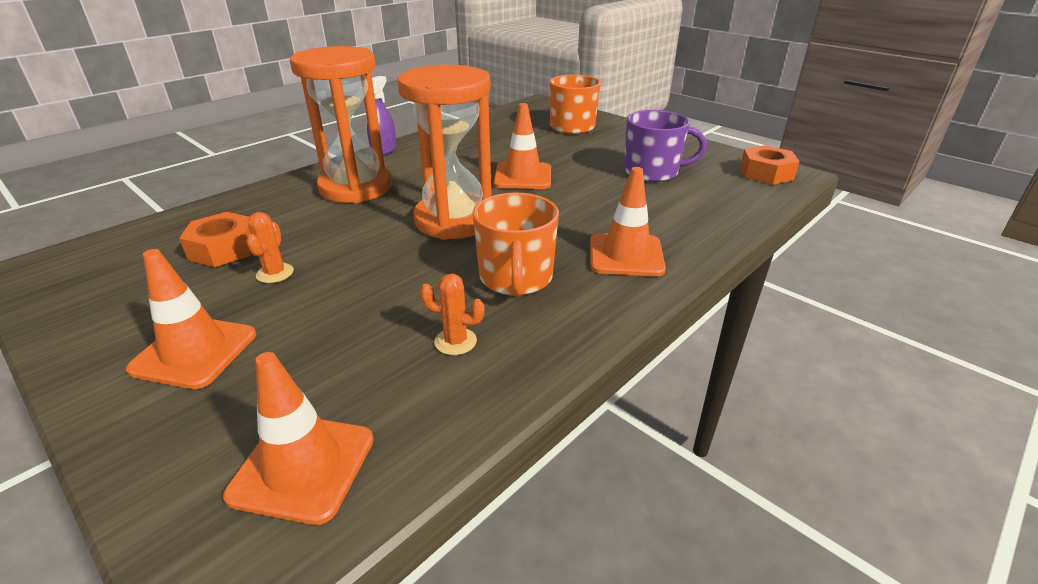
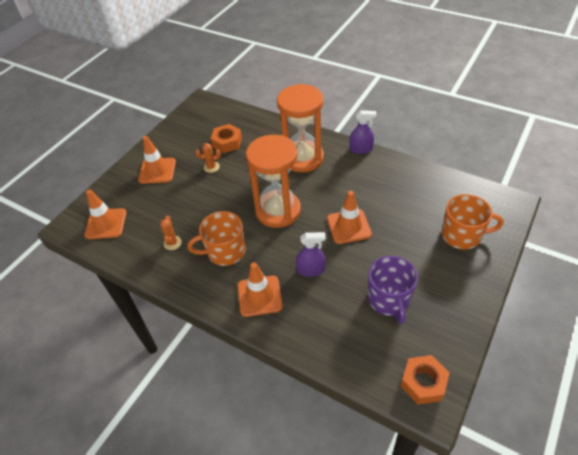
camera: 80 degrees right, 15 degrees up
(588, 210) = (311, 270): none -> purple spray bottle

